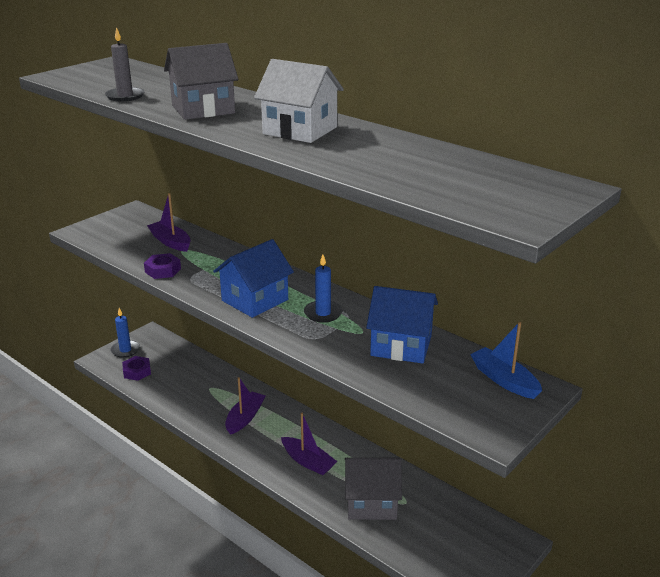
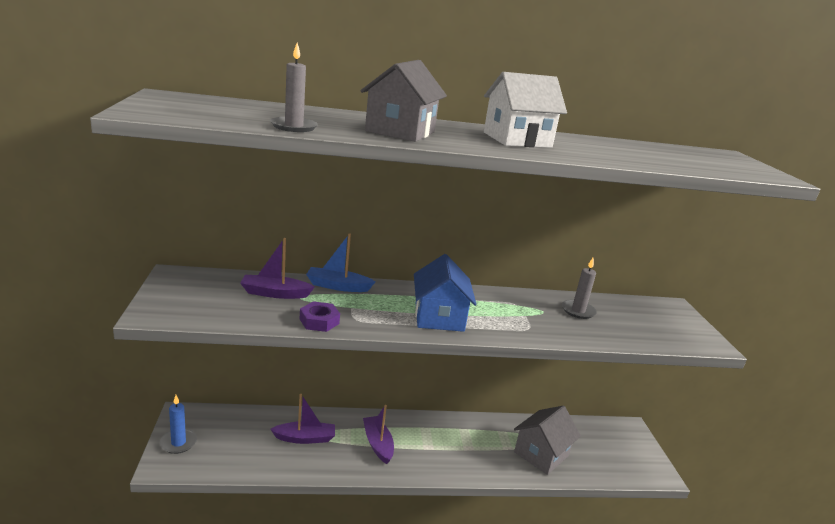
camera: 50 degrees left, 5 degrees down
(137, 371) = (222, 457): purple nut -> none
(308, 461) = (467, 450): purple boat -> purple boat (305, 438)
(323, 313) = (498, 308): blue candle -> none
(401, 345) = (578, 311): blue house -> grey candle
(504, 380) = (655, 309): blue boat -> blue boat (338, 286)

